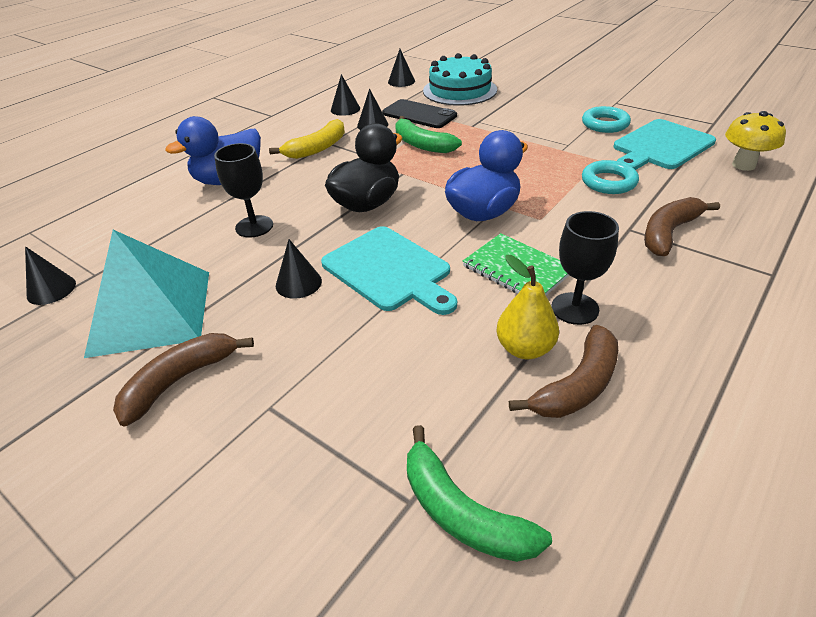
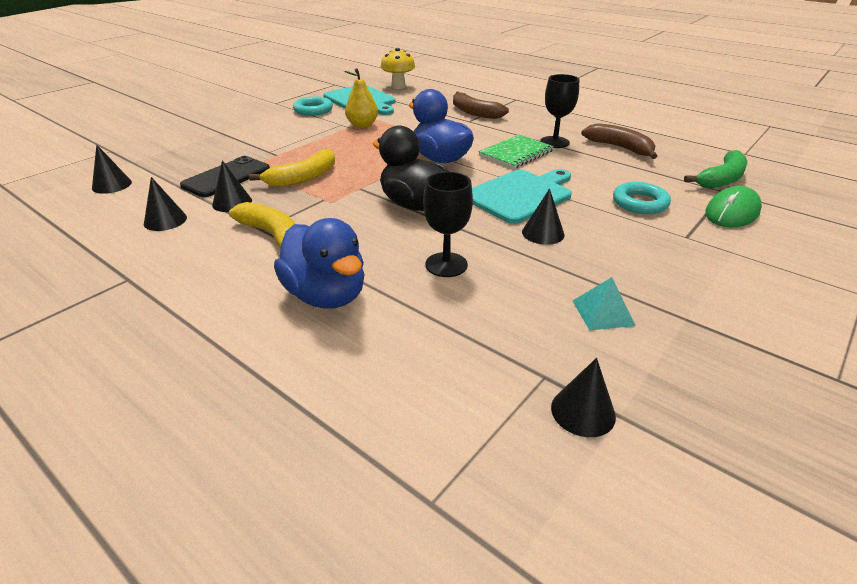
camera: 90 degrees left, 5 degrees down
(151, 312) = (603, 313): turquoise pyramid -> turquoise pyramid, size x0.42
(180, 380) = (682, 279): brown banana -> none
(332, 486) = (732, 212): none -> green mouse
(422, 144) = (302, 178): green banana -> yellow banana
(460, 90) = (180, 155): turquoise cake -> none
(525, 348) = (595, 157): yellow pear -> yellow pear (362, 125)
(608, 182) = (407, 119): turquoise ring -> turquoise ring (640, 203)

